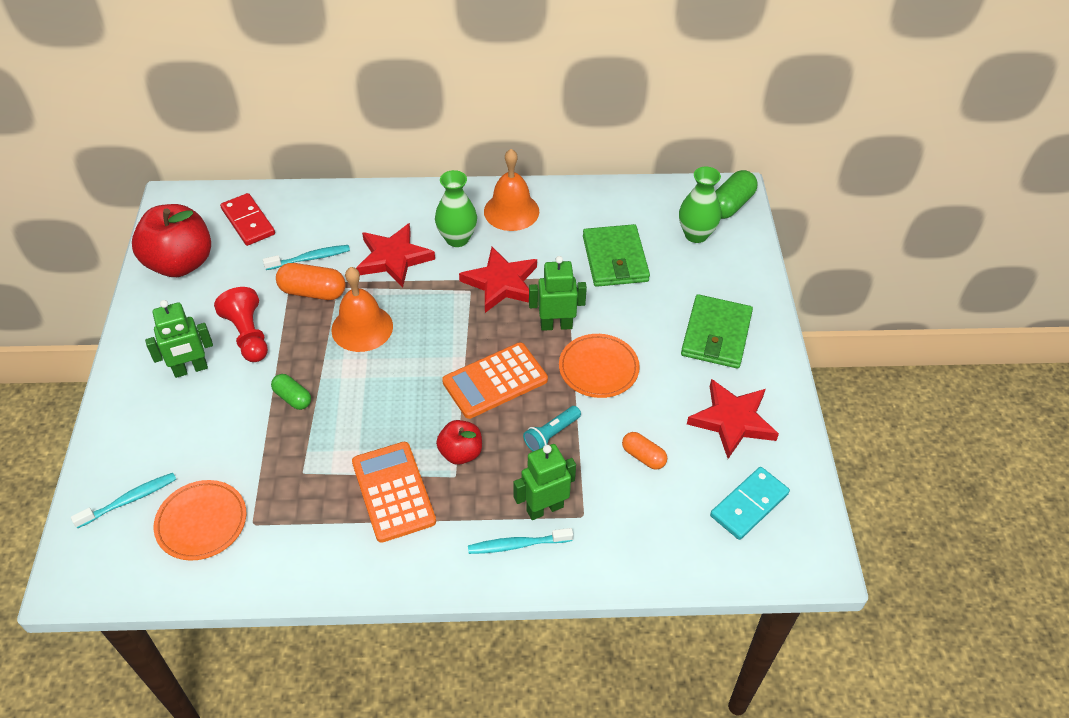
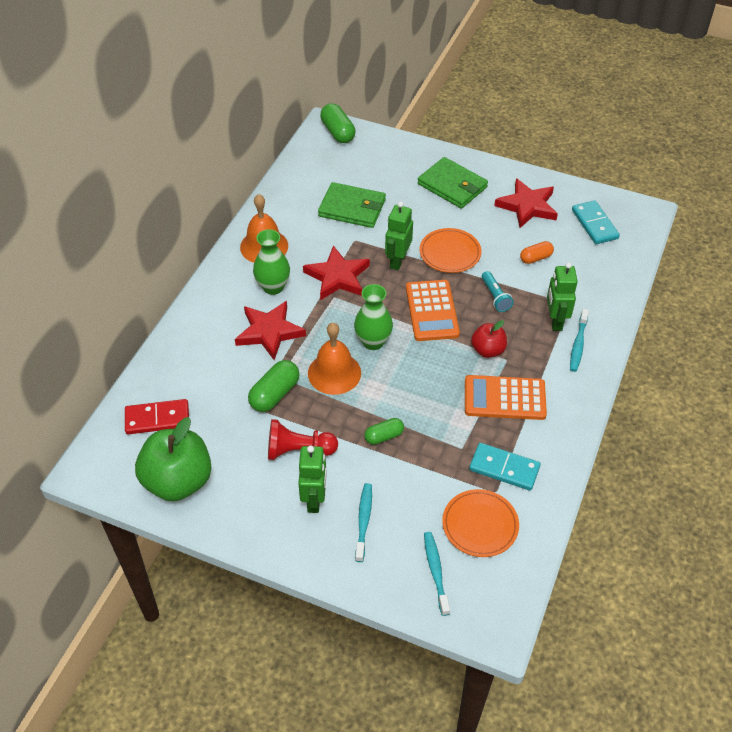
camera: 65 degrees left, 0 degrees up
(180, 263) = (178, 481): red apple -> green apple
(289, 522) = (504, 468): none -> turquoise domino
(310, 258) = (234, 386): turquoise toothbrush -> turquoise toothbrush (364, 521)
(313, 292) = (275, 394): orange capsule -> green capsule
(696, 234) = (355, 159): green vase -> green vase (373, 342)

